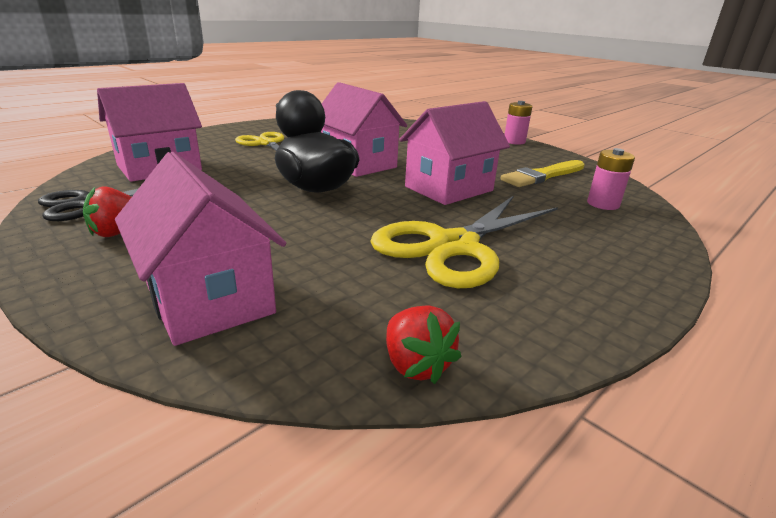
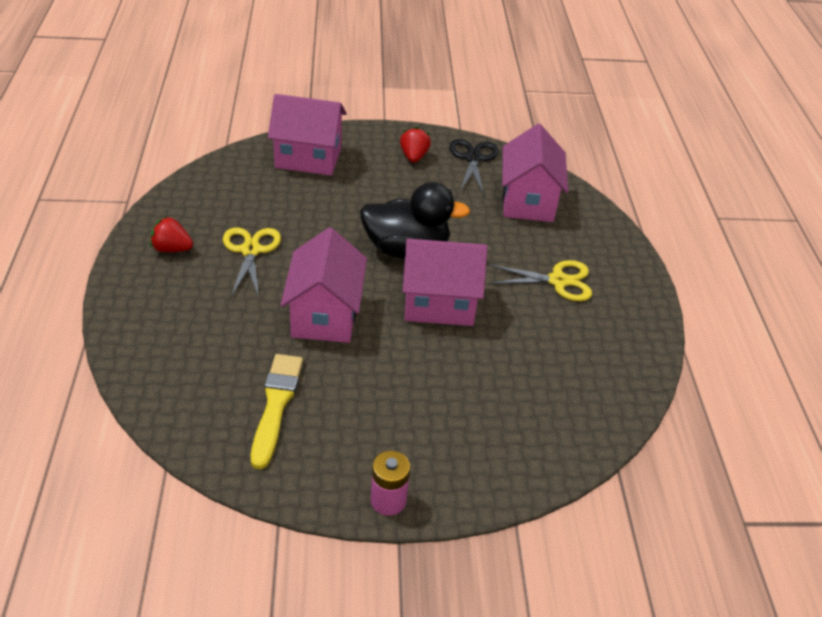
camera: 130 degrees right, 15 degrees up
(416, 365) = (198, 180): red strawberry -> red strawberry (172, 249)
(453, 246) = (251, 250): yellow scissors -> yellow scissors, size x0.61
(603, 204) = (189, 380): pink battery -> none

